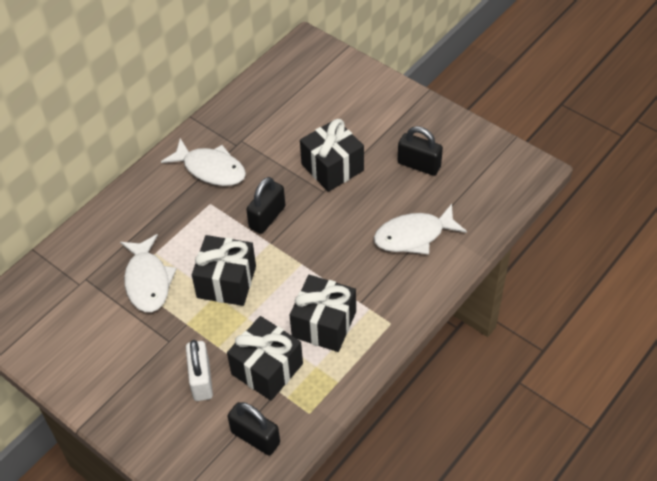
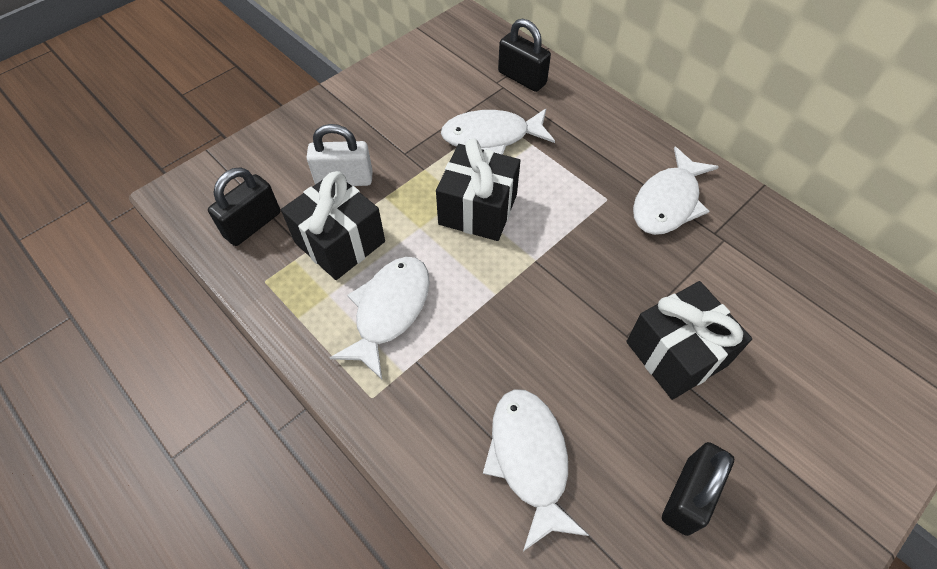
camera: 95 degrees right, 5 degrees up
(267, 217) = (580, 260): black padlock -> black padlock (522, 78)
(324, 324) = (389, 311): black gift -> white fish

